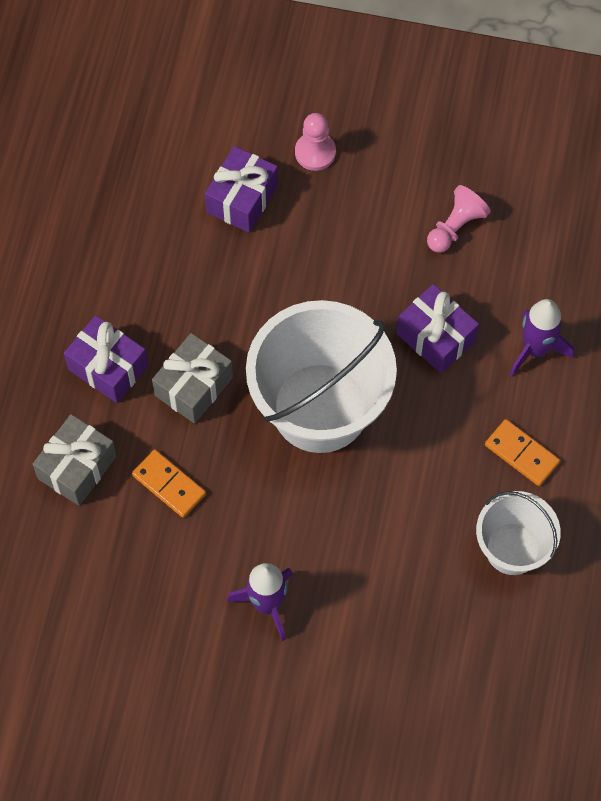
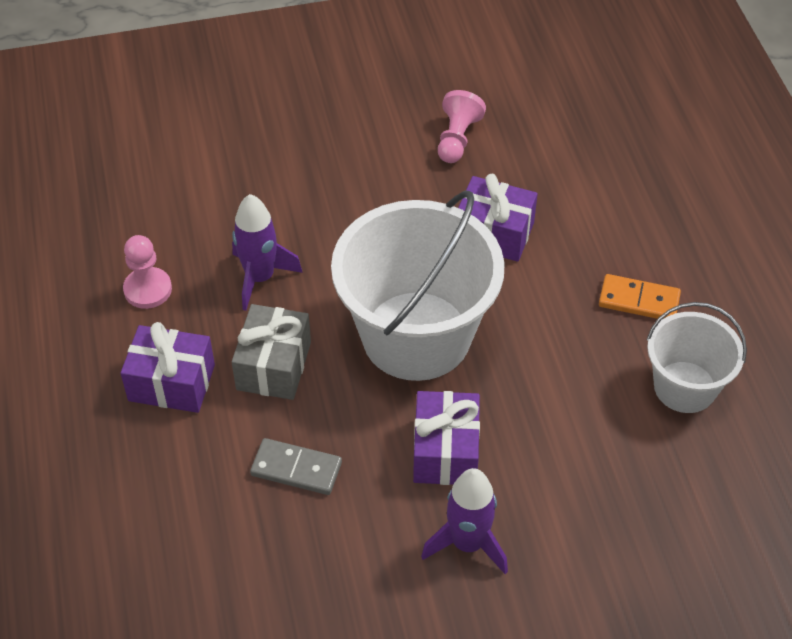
camera: 25 degrees left, 15 degrees down
(77, 467) = (184, 492): grey gift -> none
(169, 485) = (296, 469): orange domino -> grey domino
(242, 199) = (236, 186): purple gift -> purple gift (445, 451)
(315, 152) = (287, 125): pink pawn -> pink pawn (148, 289)
(536, 349) = (594, 209): purple rocket -> purple rocket (260, 278)

